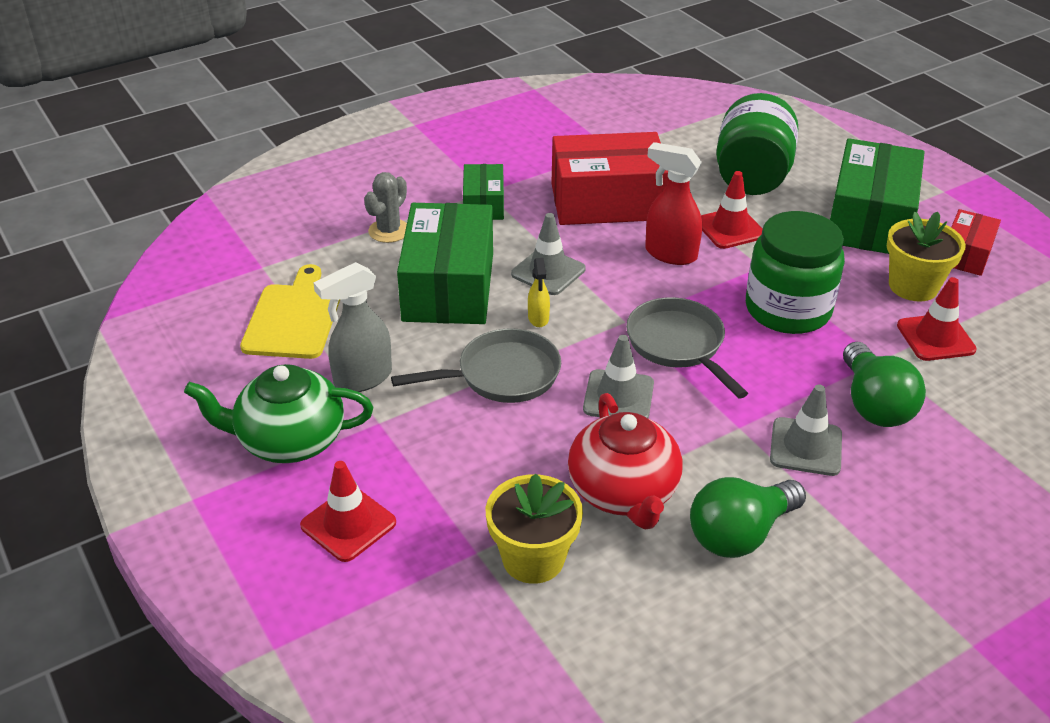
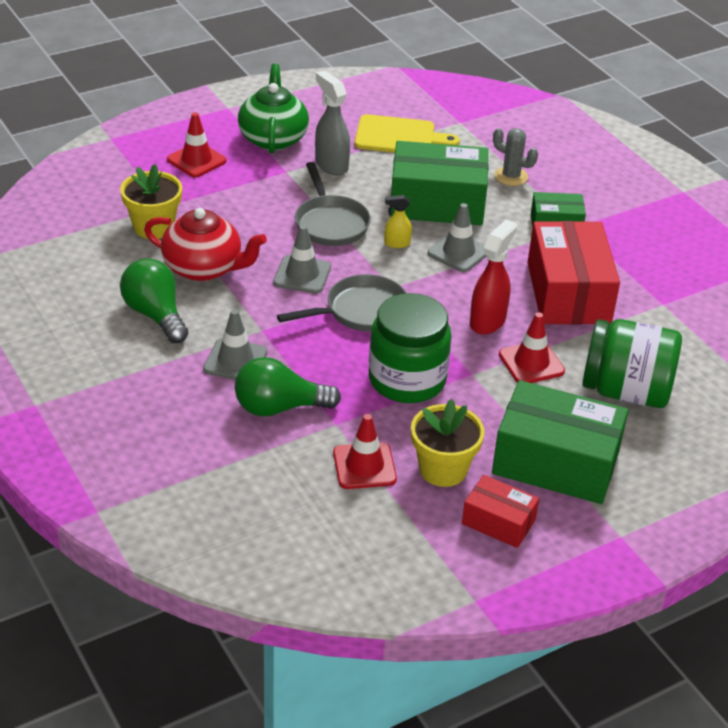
camera: 90 degrees right, 0 degrees up
(623, 492) = (204, 268): red teapot -> red teapot turned 150 degrees counterclockwise

